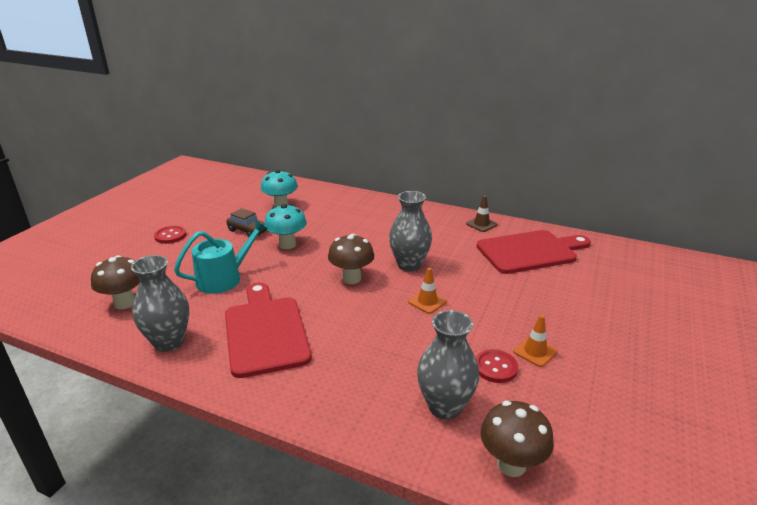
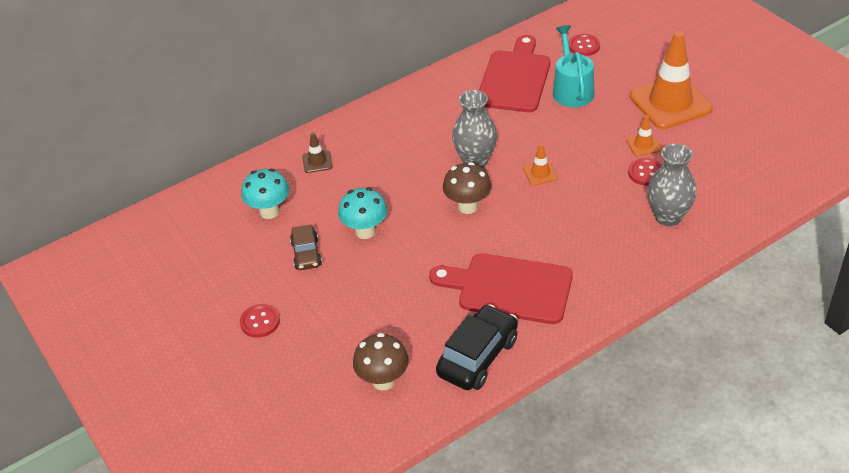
camera: 55 degrees left, 15 degrees up
(169, 342) = (478, 357): grey vase -> black car
(224, 278) = (395, 296): turquoise watering can -> turquoise watering can (571, 90)
(248, 231) = (306, 254): brown car -> brown car turned 105 degrees clockwise
(481, 224) = (443, 84): brown traffic cone -> brown traffic cone (317, 161)
(511, 464) = (735, 209): brown mushroom -> none
(621, 271) = (584, 46): none -> red button
(621, 350) = (670, 103): none -> orange traffic cone

